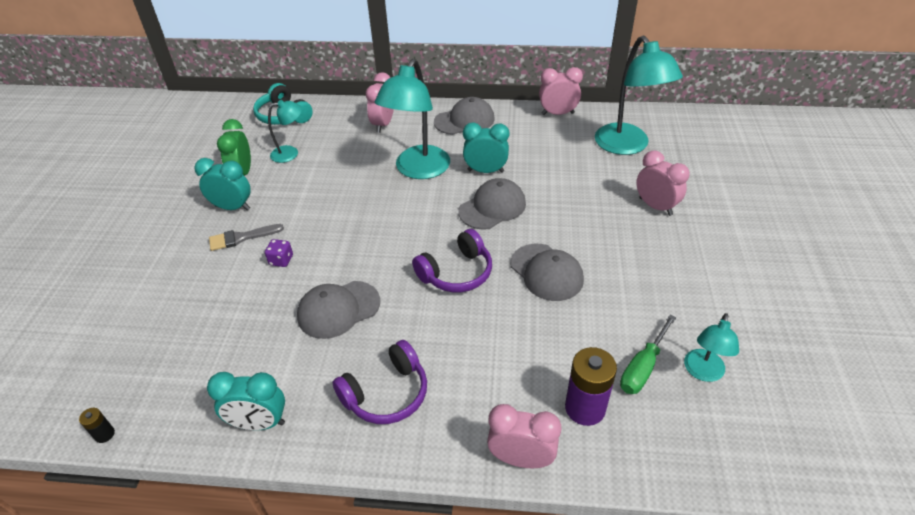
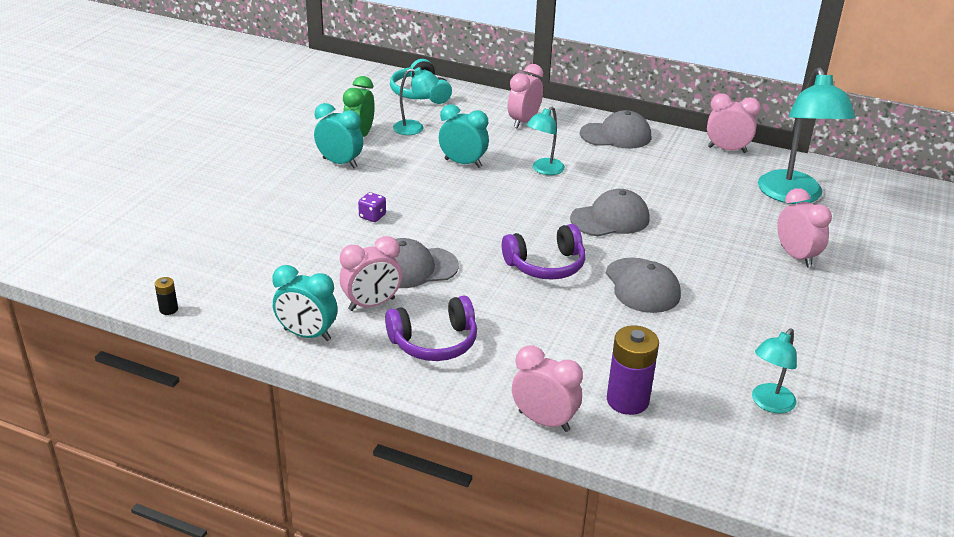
camera: 15 degrees right, 10 degrees down
(241, 238) = (340, 190): grey brush -> none
(312, 365) = (371, 304): none -> pink clock
(418, 170) = (544, 170): turquoise lamp -> turquoise lamp, size x0.52
(485, 171) = (618, 186): turquoise clock -> turquoise clock (463, 163)
(643, 367) = (706, 384): green screwdriver -> none

